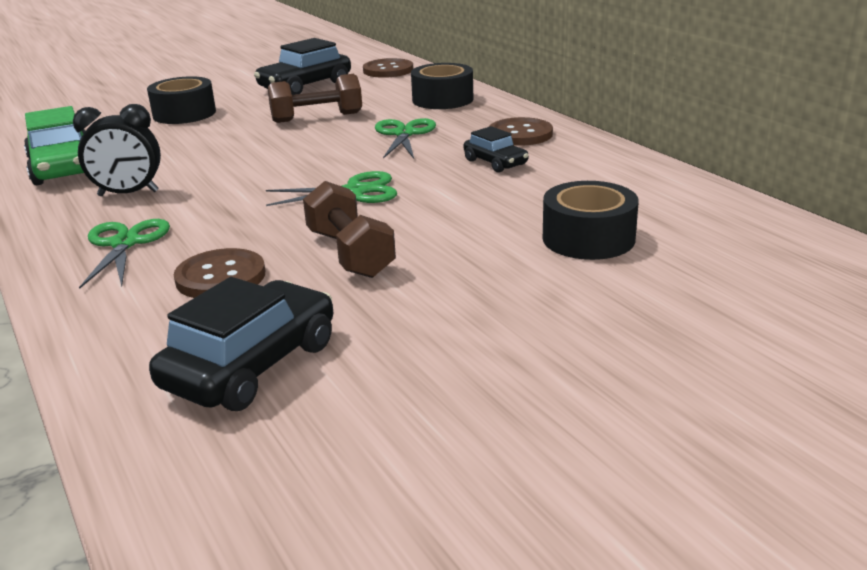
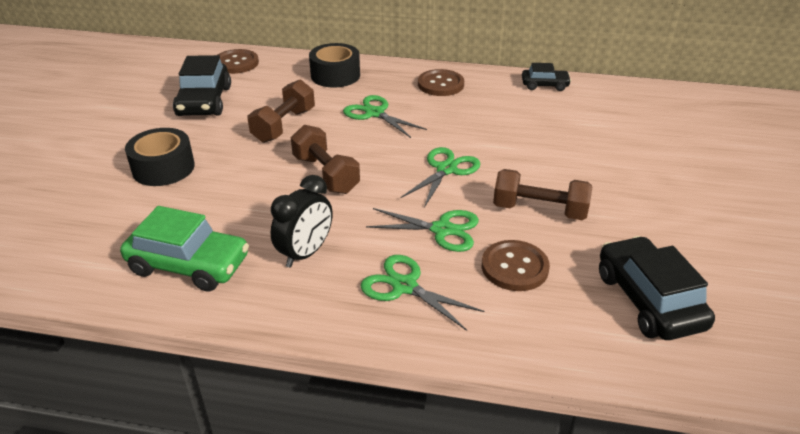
camera: 50 degrees left, 10 degrees up
(241, 226) = (442, 230): none -> green scissors
(262, 157) = (325, 174): none -> brown dumbbell
(495, 162) = (472, 111): black car -> black car (544, 85)
(588, 238) = (611, 138): black tape -> none

